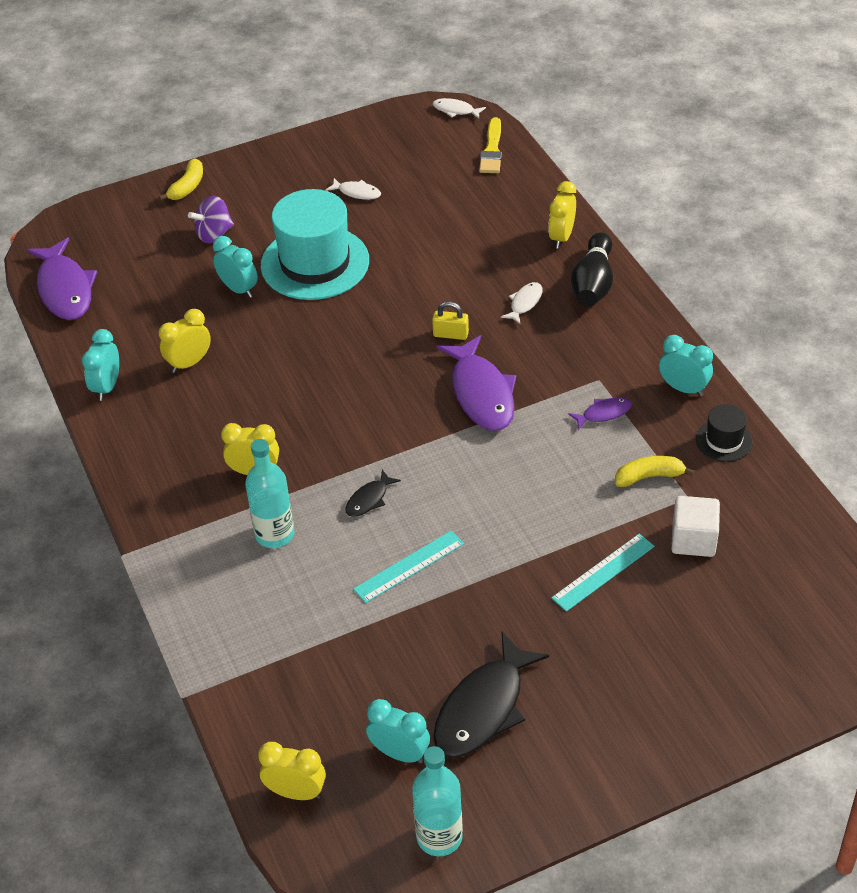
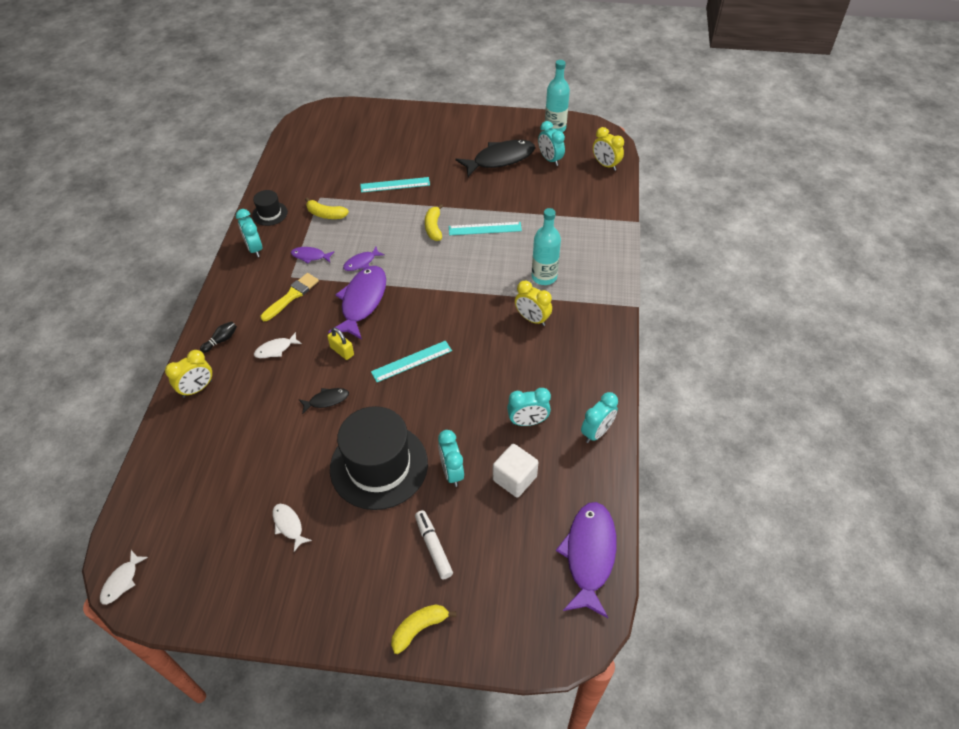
camera: 150 degrees left, 5 degrees up
(189, 363) = (527, 421): yellow clock -> turquoise clock
(214, 234) = (433, 547): purple spinning top -> white marker
(315, 263) = (379, 465): turquoise hat -> black hat
(363, 360) = (411, 361): none -> turquoise ruler
(369, 499) = (478, 271): black fish -> black fish (326, 400)
(456, 110) = (122, 581): white fish -> white fish turned 60 degrees clockwise
(483, 532) = (433, 227): none -> yellow banana
(492, 150) = (147, 508): yellow brush -> yellow brush (291, 296)
(531, 437) = (361, 262): none -> purple fish
(593, 284) = (221, 340): black bowling pin -> black bowling pin, size x0.48
(693, 540) = (339, 179): white cube -> white cube (514, 478)

